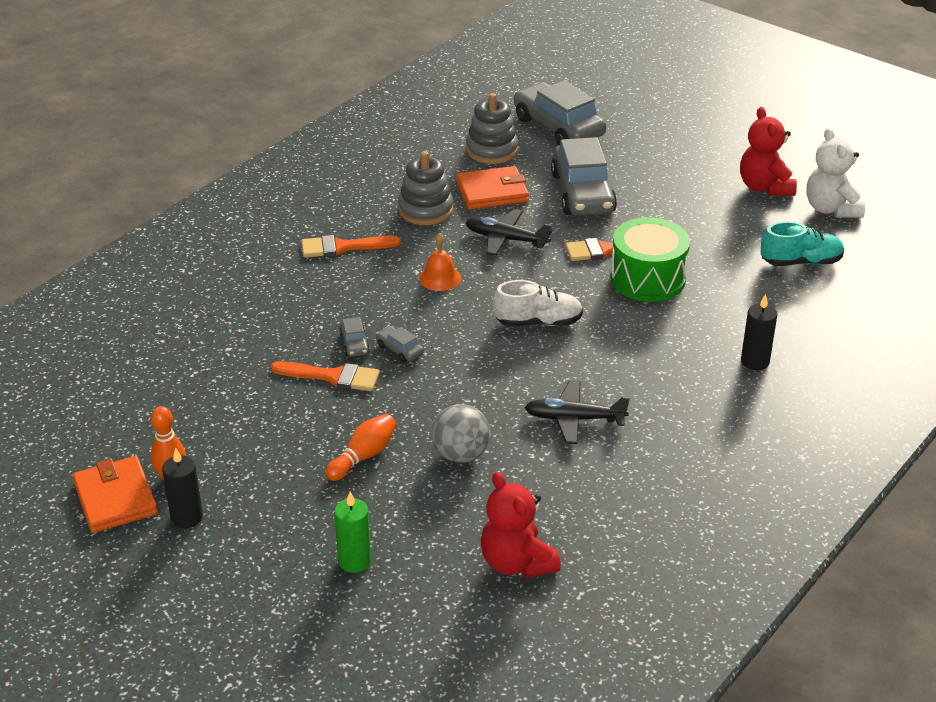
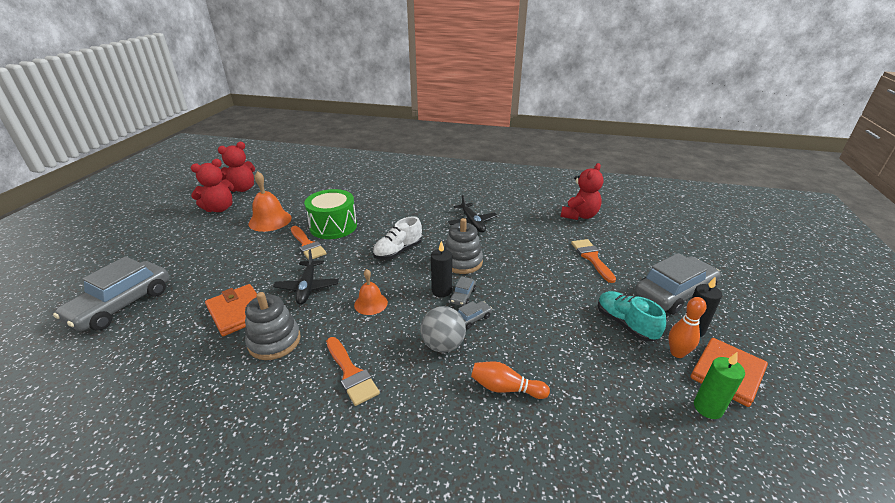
camera: 115 degrees left, 5 degrees down
(332, 377) = (513, 316): orange brush -> orange brush (592, 258)
(354, 561) = (636, 256): green candle -> green candle (708, 408)
(363, 456) = (567, 278): orange bowling pin -> orange bowling pin (505, 388)
(461, 454) = (531, 247): grey ball -> grey ball (443, 345)
(491, 150) = (162, 332): grey stacking toy -> grey stacking toy (462, 262)
(538, 322) = (398, 251): white shoe -> white shoe turned 105 degrees counterclockwise
(583, 193) = (234, 269): grey car -> grey car (673, 293)
(700, 226) = (270, 220): none -> orange bell
(755, 361) = (391, 189): black candle -> black candle (441, 291)
(801, 262) = (298, 189): turquoise shoe -> turquoise shoe (625, 324)
(831, 209) = (242, 189): white teddy bear -> red teddy bear

